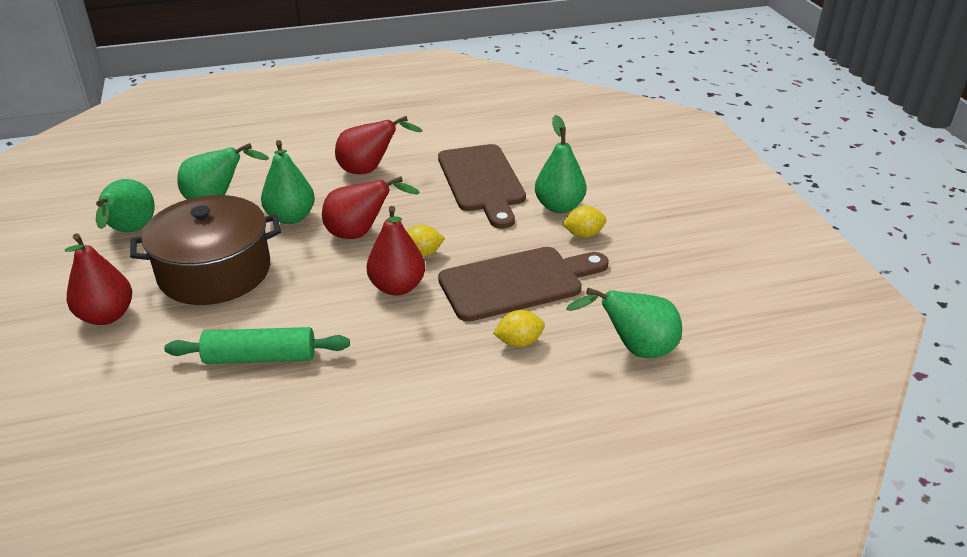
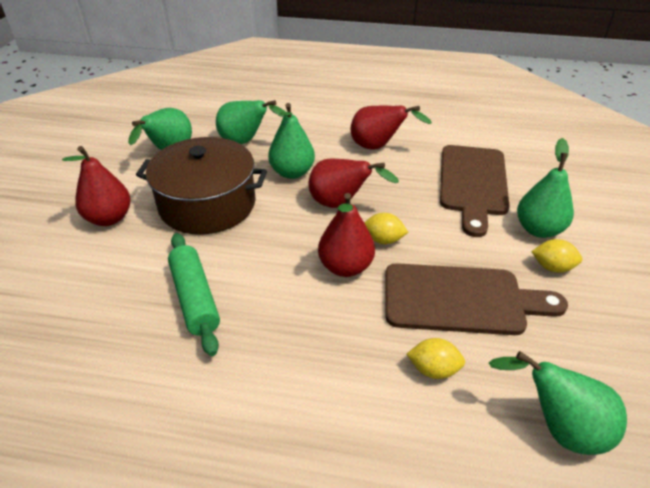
camera: 25 degrees right, 5 degrees up
(260, 358) = (194, 298): green rolling pin -> green rolling pin turned 45 degrees clockwise

